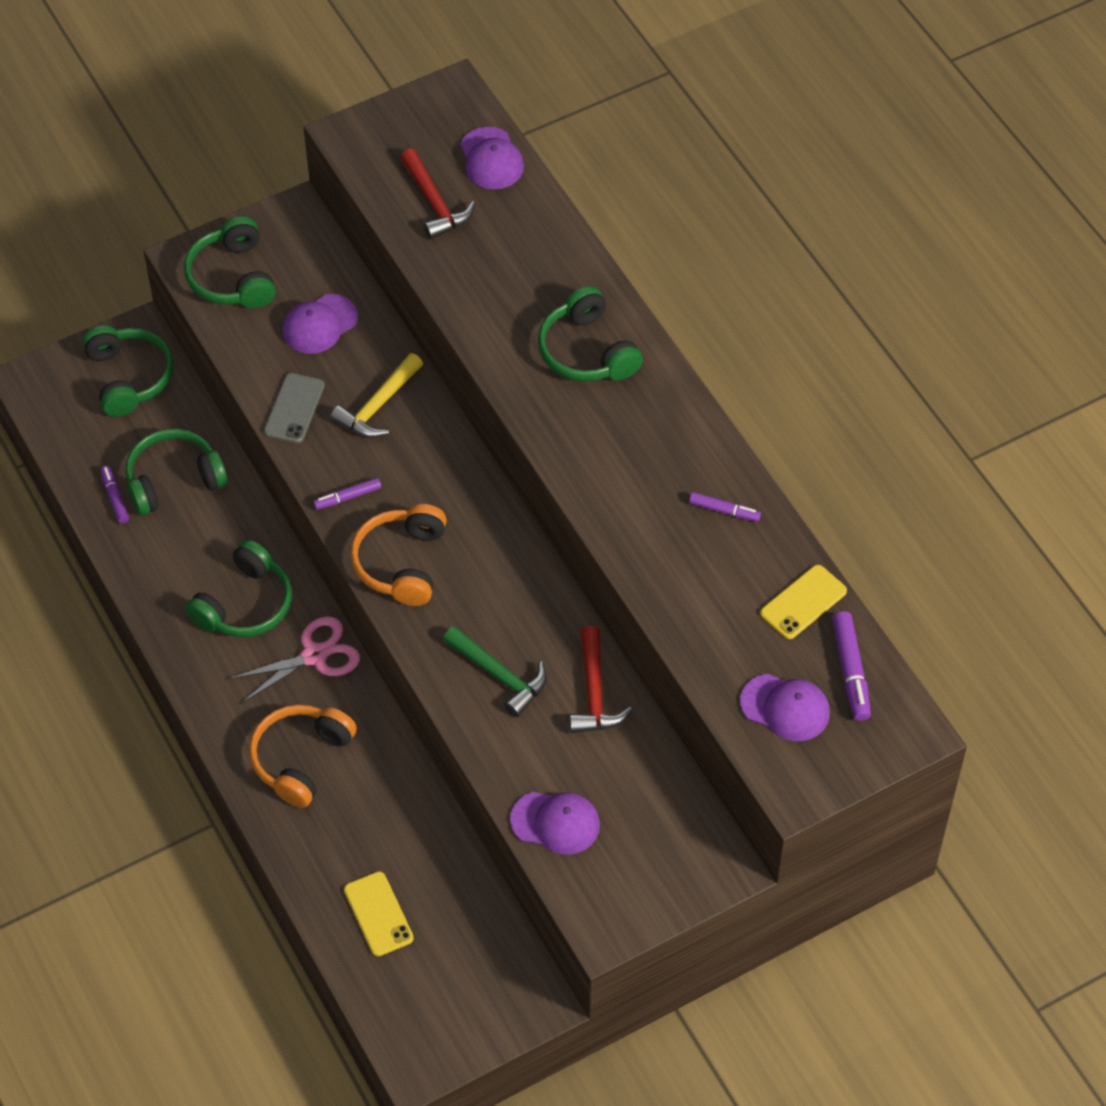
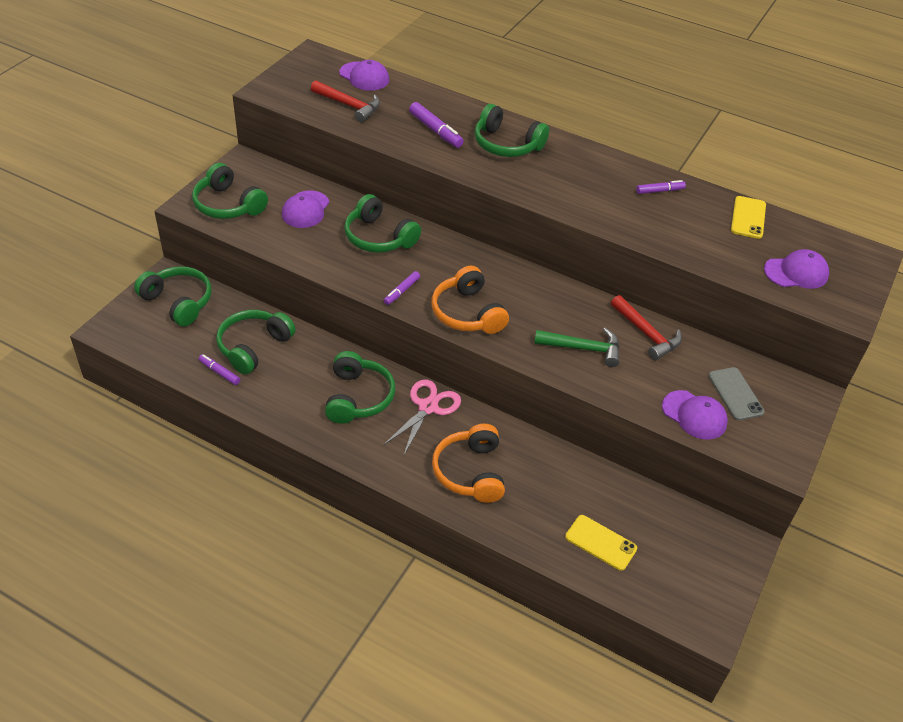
camera: 35 degrees left, 10 degrees down
(294, 408) = (326, 257): grey phone -> grey phone (735, 394)
(378, 406) = (379, 237): yellow hammer -> green headphones
(555, 822) = (694, 415): purple cap -> purple cap turned 60 degrees clockwise
(850, 671) = (808, 240): purple marker -> purple marker (435, 131)

